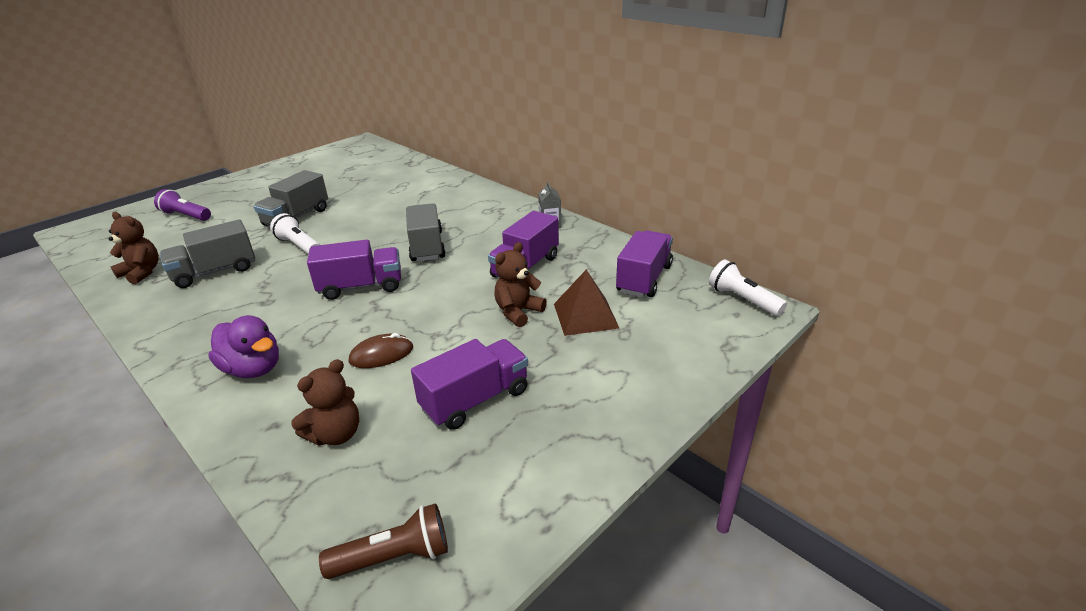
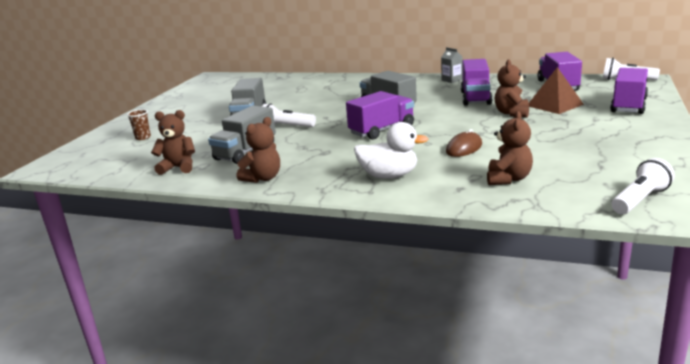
camera: 25 degrees left, 10 degrees down
(166, 320) = (263, 178): none -> brown teddy bear
(186, 216) = (143, 137): purple flashlight -> brown cup
(253, 369) = (389, 176): purple duck -> white duck
(394, 557) = (640, 200): brown flashlight -> white flashlight
(475, 400) = (561, 146): purple truck -> purple truck (628, 106)

